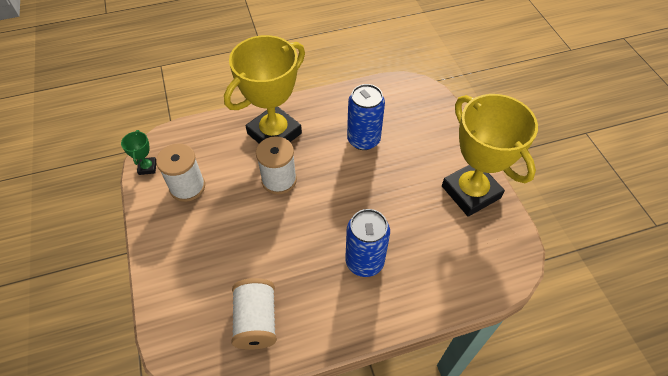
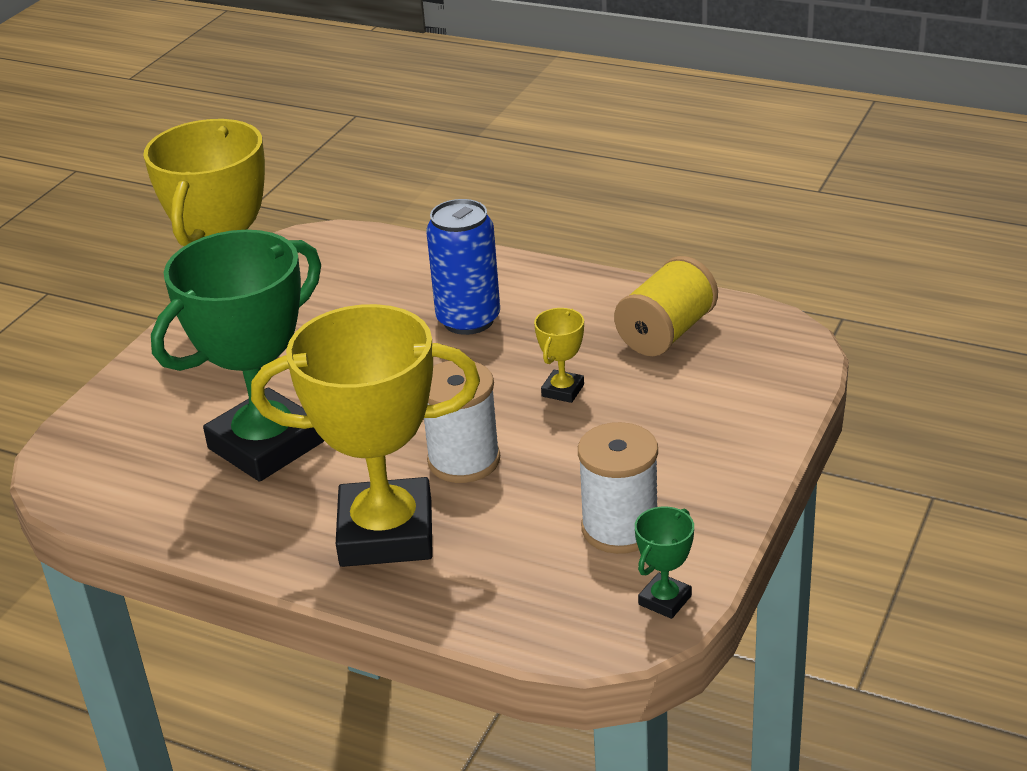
camera: 135 degrees left, 20 degrees down
(256, 321) = (666, 333): white spool -> yellow spool
(274, 244) = (563, 390): none -> yellow trophy
(363, 140) = (266, 445): blue can -> green trophy

